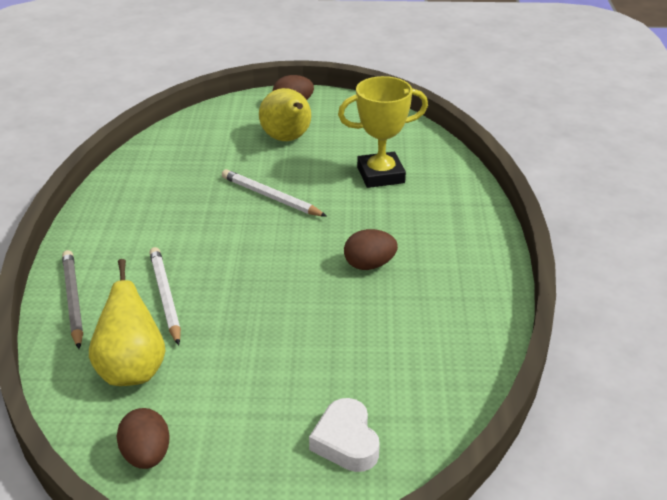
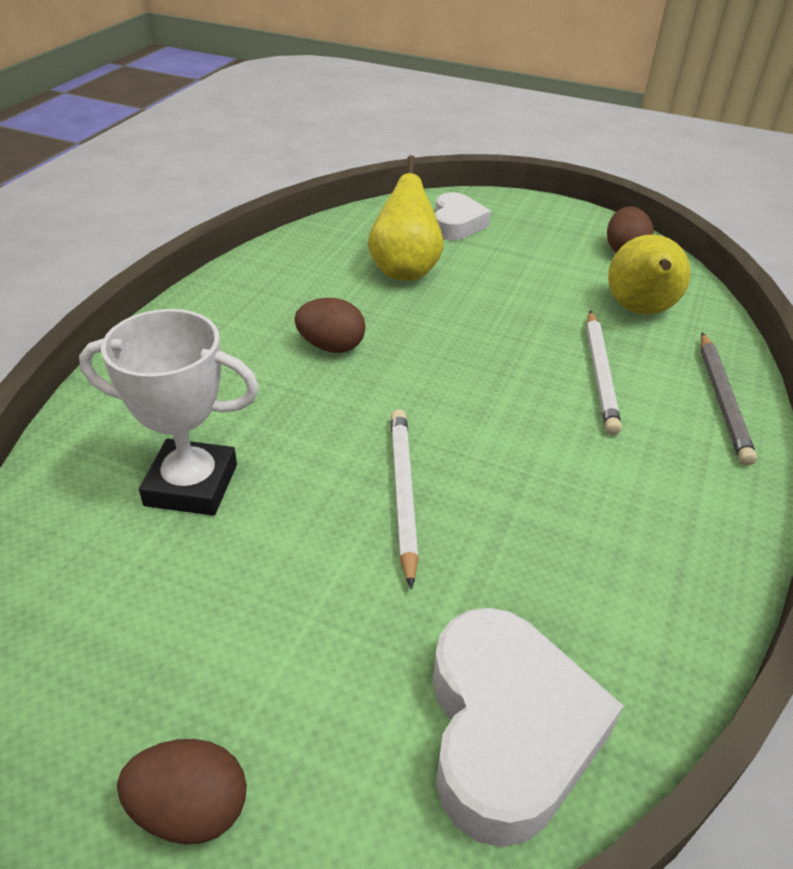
camera: 160 degrees left, 5 degrees up
(192, 139) = (507, 731): none -> white heart
(270, 197) = (402, 493): white pencil -> white pencil turned 150 degrees counterclockwise
(287, 139) = (291, 649): yellow pear -> yellow pear (405, 270)
(380, 175) = (191, 485): yellow trophy -> white trophy

